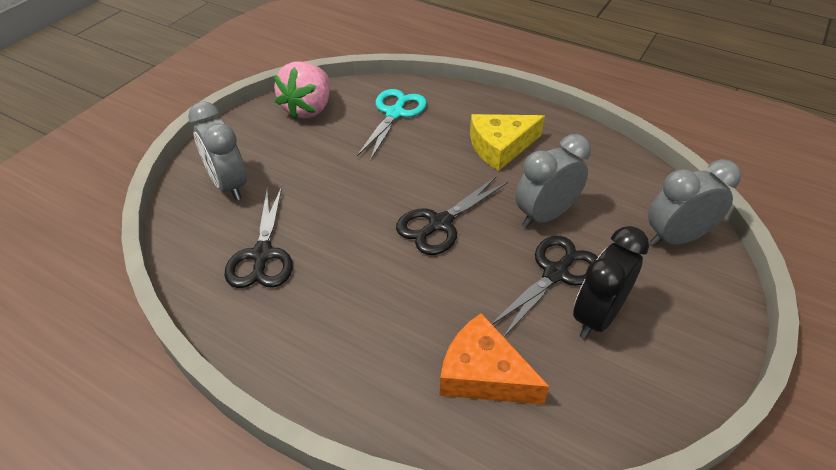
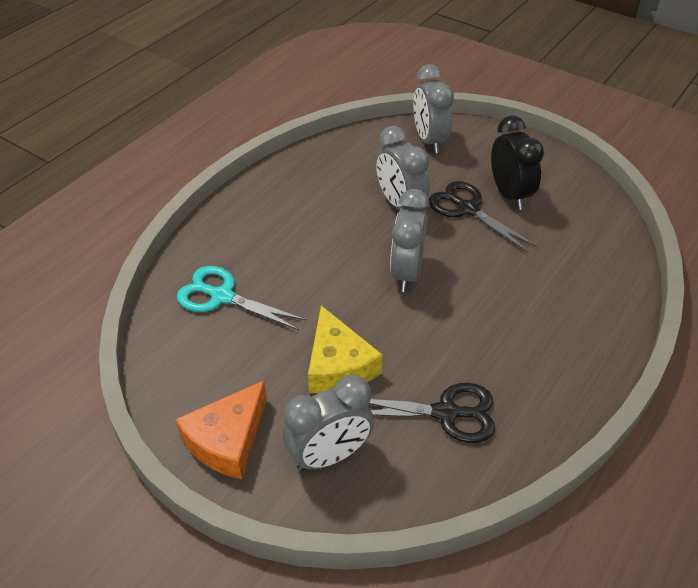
camera: 85 degrees left, 0 degrees up
(308, 109) = (190, 380): pink strawberry -> none
(440, 224) = (406, 273): black scissors -> grey clock
(483, 374) = (570, 262): orange cheese -> orange cheese (227, 440)
(500, 147) = (300, 220): yellow cheese -> yellow cheese (338, 365)
(597, 316) = (509, 195): black clock -> black clock turned 150 degrees counterclockwise

